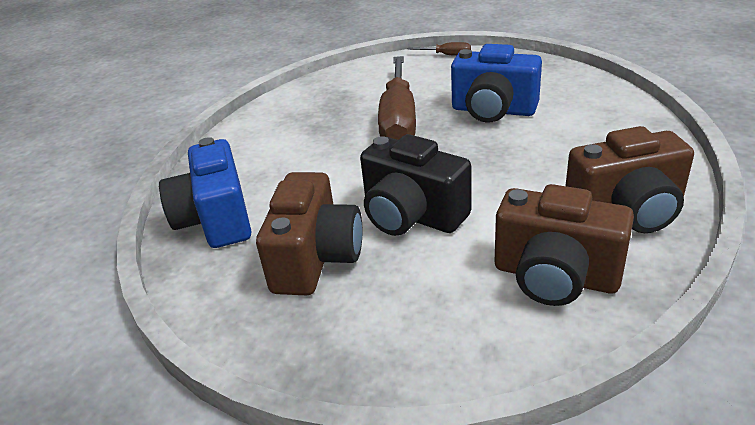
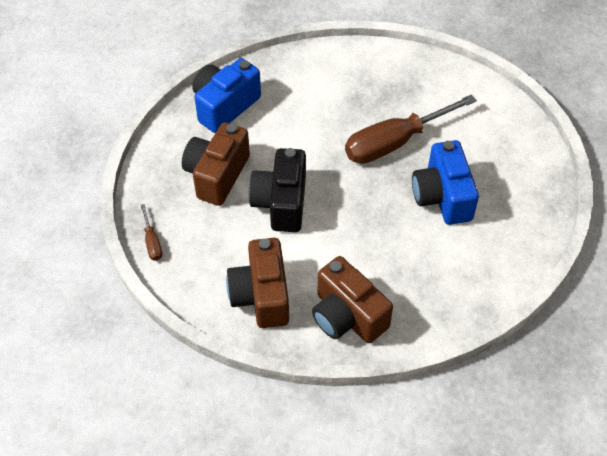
camera: 55 degrees right, 20 degrees up
(316, 259) = (217, 175): brown camera -> brown camera turned 135 degrees clockwise
(447, 55) = (526, 127): brown screwdriver -> brown screwdriver (152, 242)

